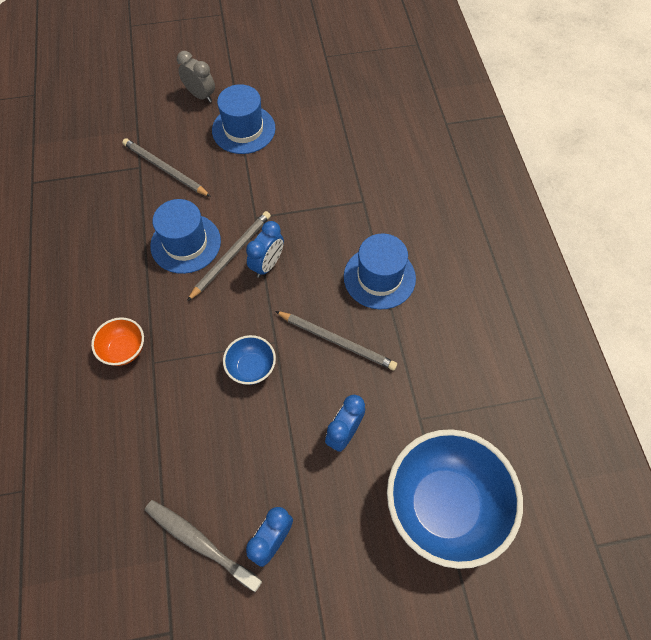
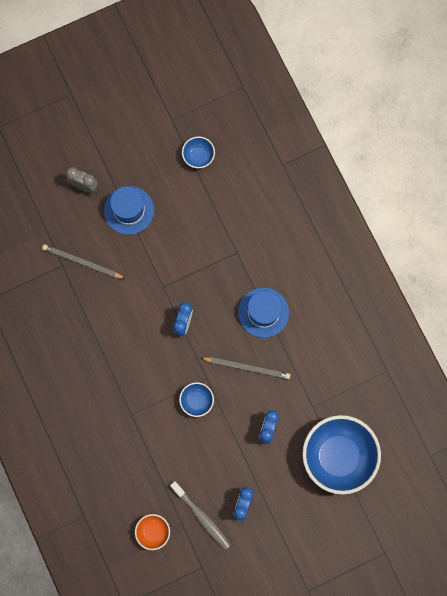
camera: 15 degrees left, 15 degrees up
(124, 349) = (109, 411): orange bowl -> orange bowl (153, 532)
(185, 243) = (120, 321): blue hat -> none
(200, 543) = (201, 516): grey toothbrush -> grey toothbrush turned 150 degrees counterclockwise
(231, 255) = (156, 322): grey pencil -> none
(346, 95) = (198, 156): none -> blue bowl

